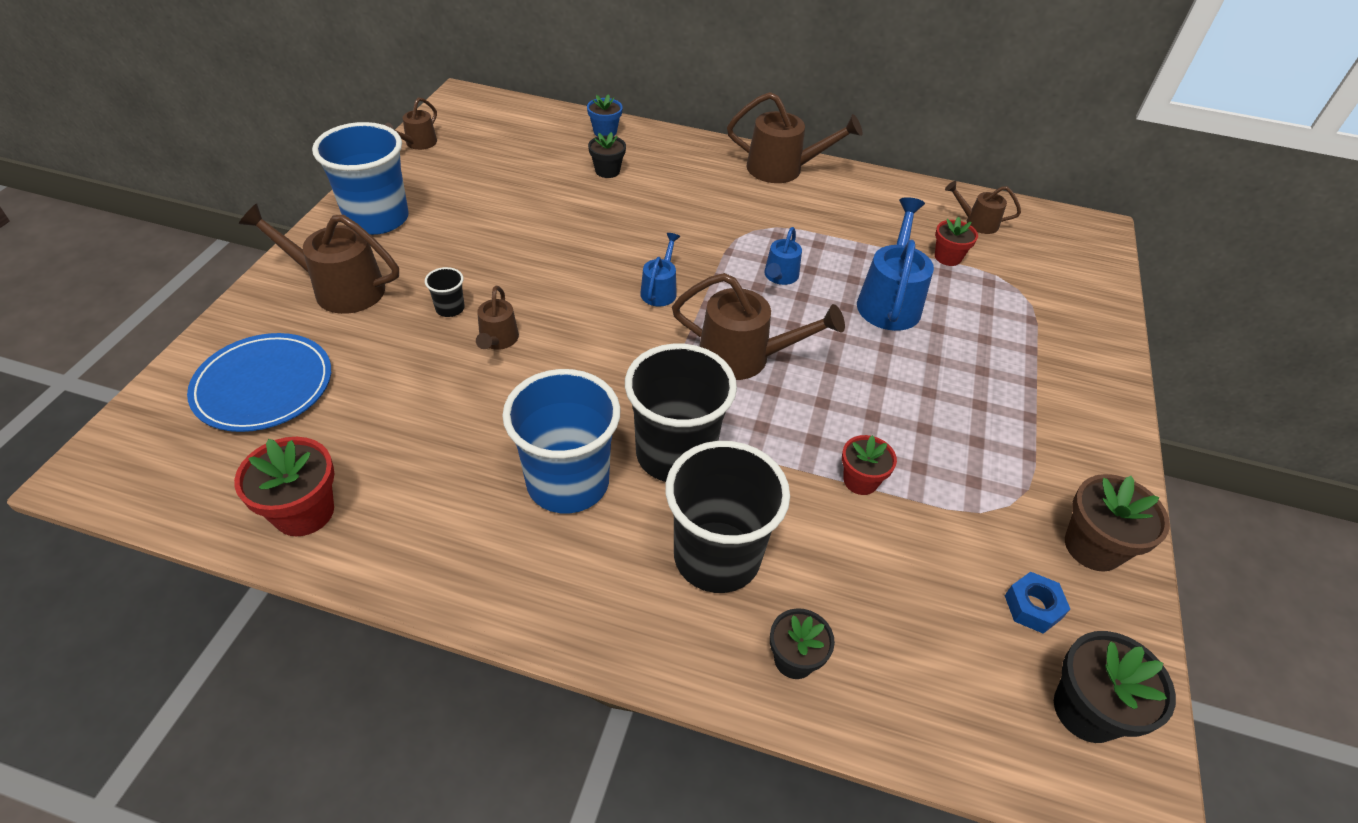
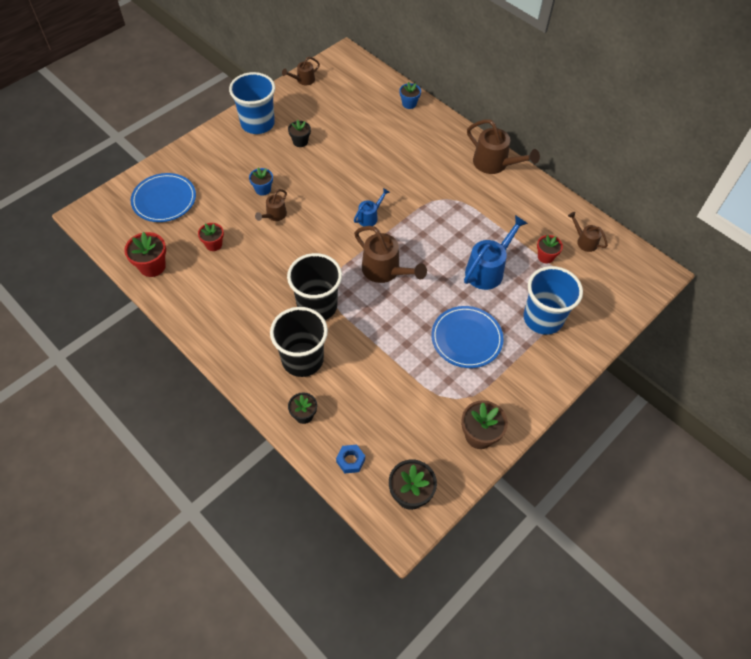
camera: 30 degrees right, 10 degrees up
(339, 288) = (219, 159): brown watering can -> none
(450, 308) = (263, 189): black cup -> blue flower pot
(568, 482) = (262, 299): blue cup -> blue cup (543, 318)
(607, 171) = (392, 132): black flower pot -> black flower pot (300, 141)
(779, 277) = (438, 233): blue watering can -> none
(860, 481) = (393, 355): red flower pot -> red flower pot (214, 244)
(944, 407) = (466, 338): none -> blue plate
(1032, 607) = (425, 445): blue nut -> blue nut (350, 460)

